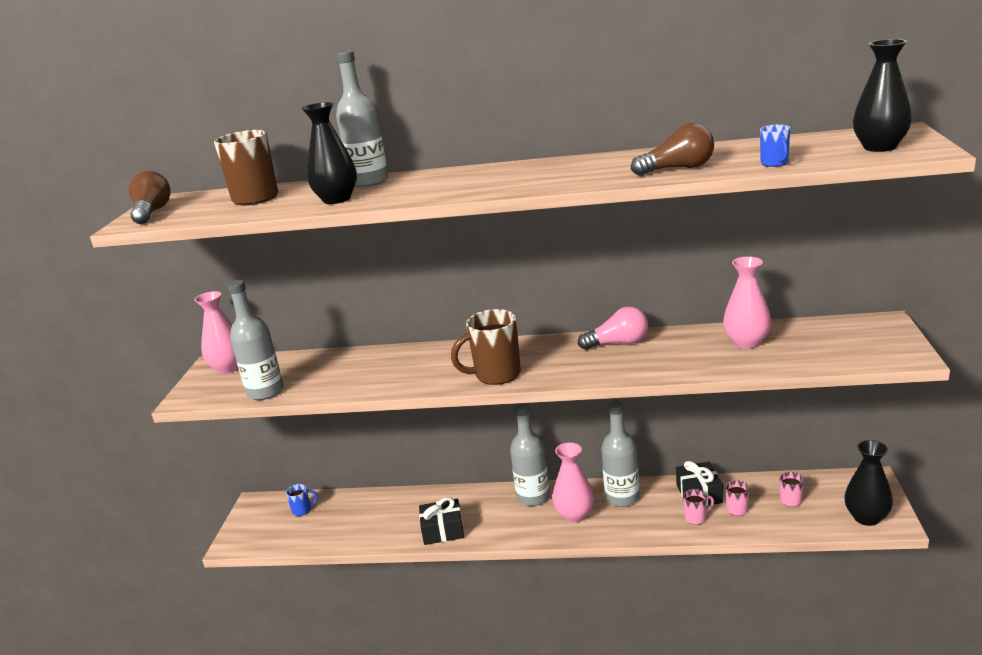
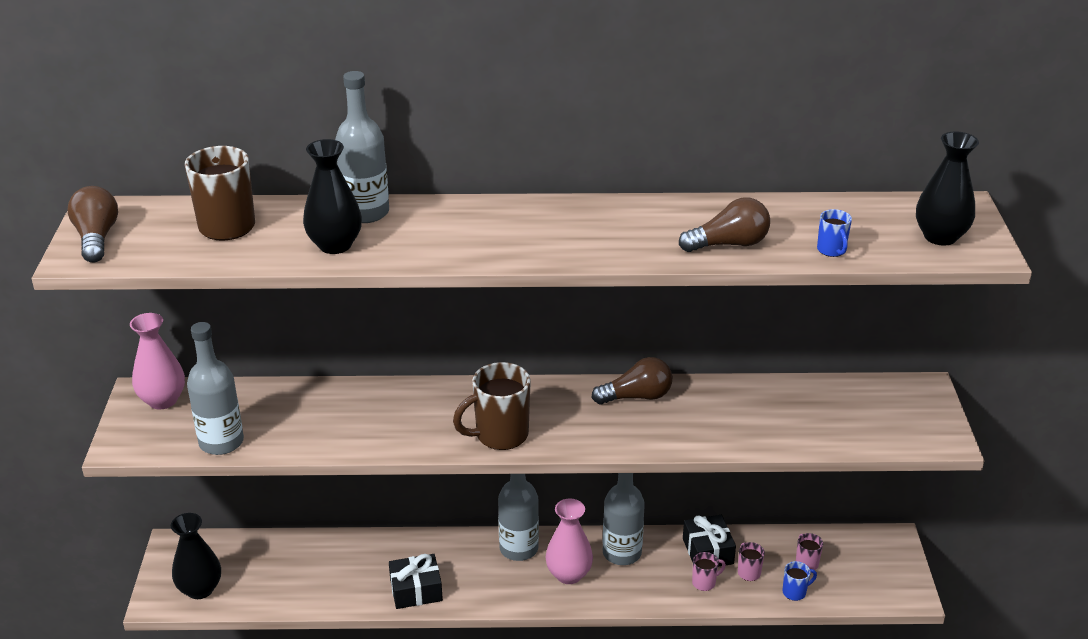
camera: 10 degrees left, 10 degrees up
(302, 510) = (238, 557): blue mug -> blue mug (795, 592)
(618, 343) = (637, 396): pink light bulb -> brown light bulb
(746, 343) = (779, 407): pink vase -> none
(866, 517) = (884, 587): black vase -> black vase (200, 589)

